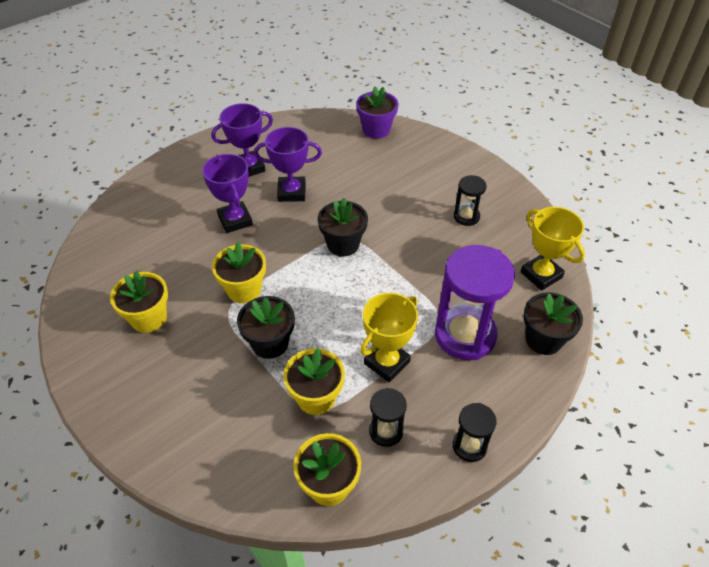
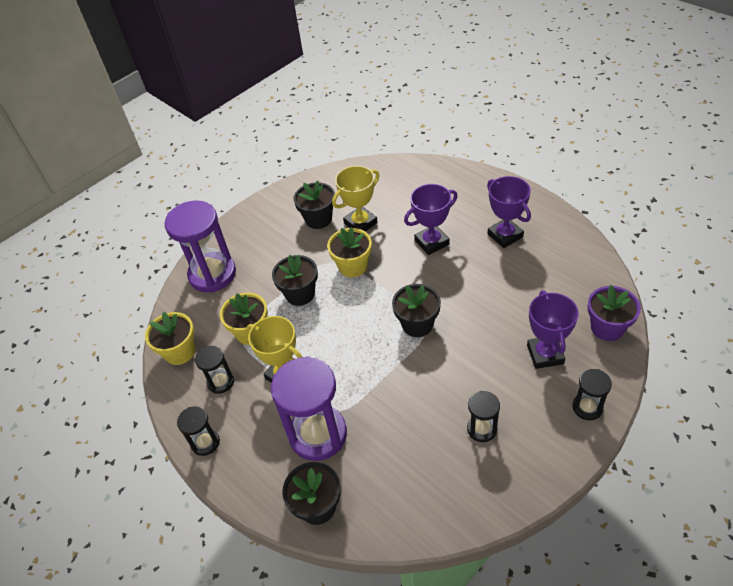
camera: 90 degrees right, 0 degrees up
(149, 318) = (318, 219): yellow flower pot -> black flower pot
(199, 447) = (212, 274): none -> purple hourglass
(291, 192) = (479, 273): purple trophy -> purple trophy (545, 354)
(451, 155) = (587, 407): none -> black hourglass
(541, 275) = (405, 507): yellow trophy -> yellow trophy (360, 223)

